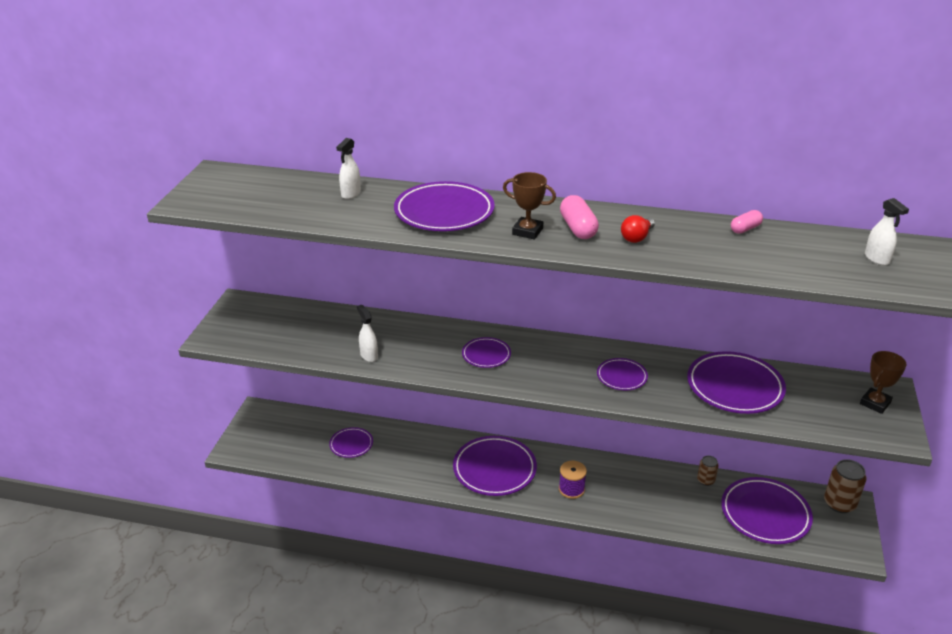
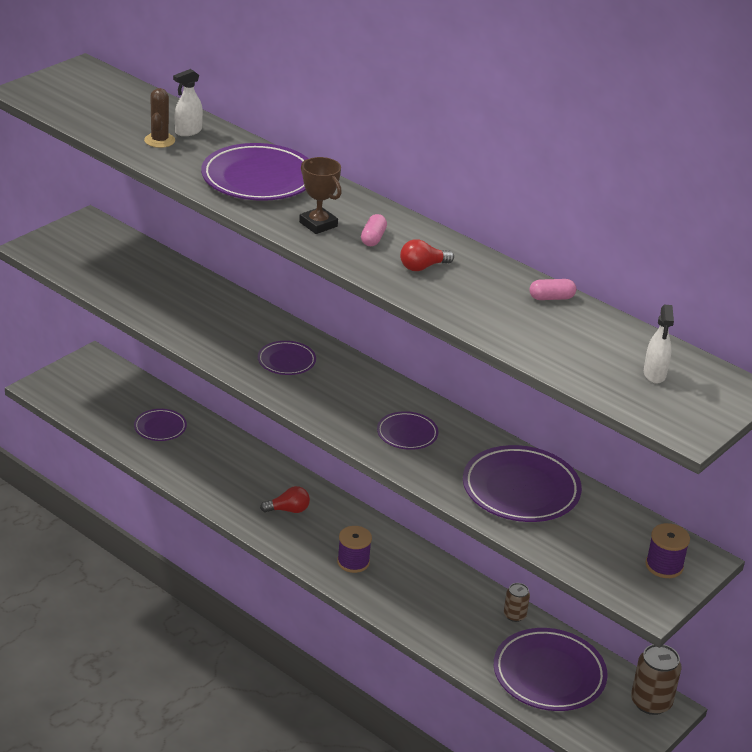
camera: 25 degrees right, 0 degrees up
(336, 207) = (159, 140): none -> brown cactus
(369, 355) = (168, 318): white spray bottle -> none
(494, 469) = (288, 510): purple plate -> red light bulb
(578, 228) = (373, 238): pink capsule -> pink capsule, size x0.63
(875, 403) = (664, 566): brown trophy -> purple spool

